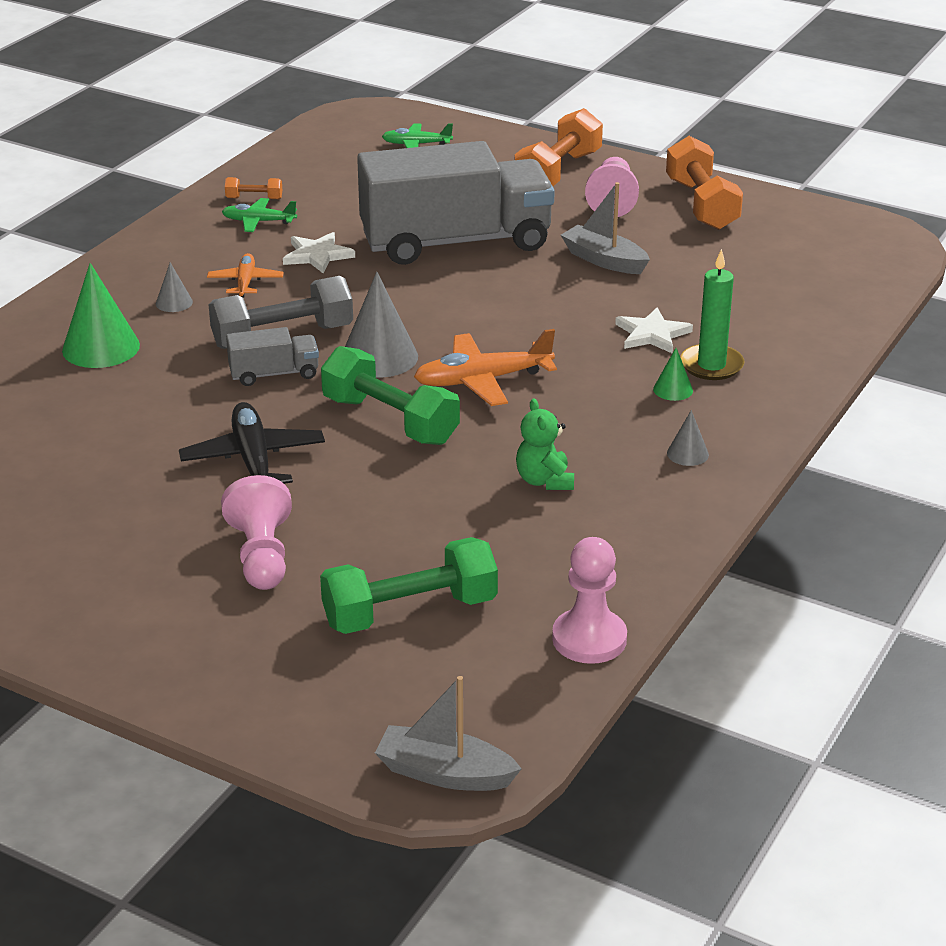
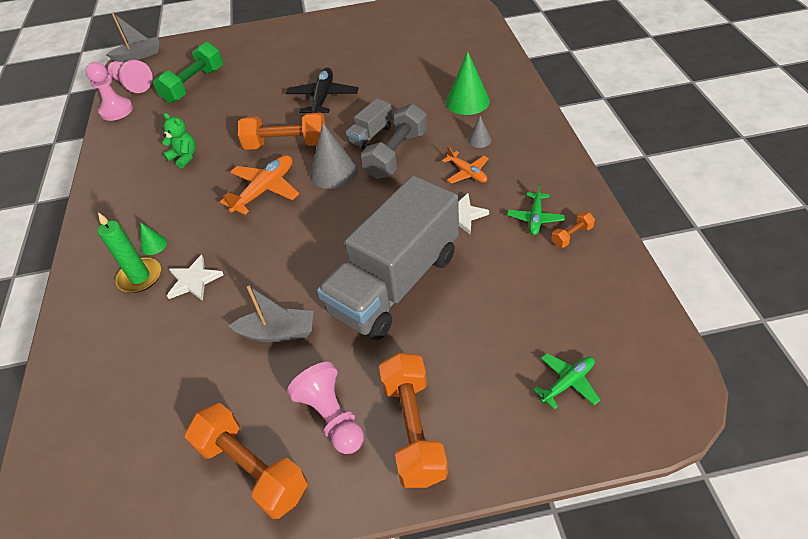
camera: 145 degrees right, 15 degrees up
(253, 460) = (323, 98): black plane -> black plane turned 120 degrees counterclockwise
(258, 221) = (535, 218): green plane -> green plane turned 135 degrees clockwise
(261, 556) = (271, 72): pink pawn -> pink pawn (132, 84)
(390, 420) = (286, 144): green dumbbell -> orange dumbbell
(687, 454) = (121, 209): grey cone -> none

